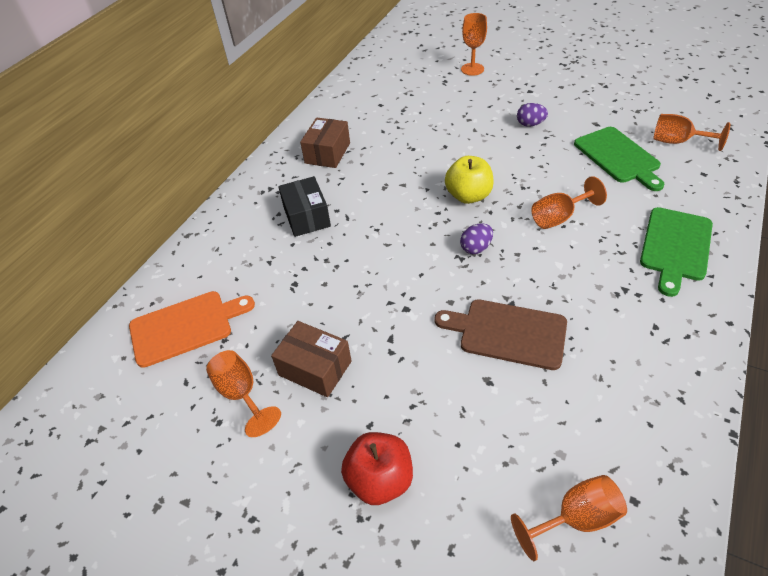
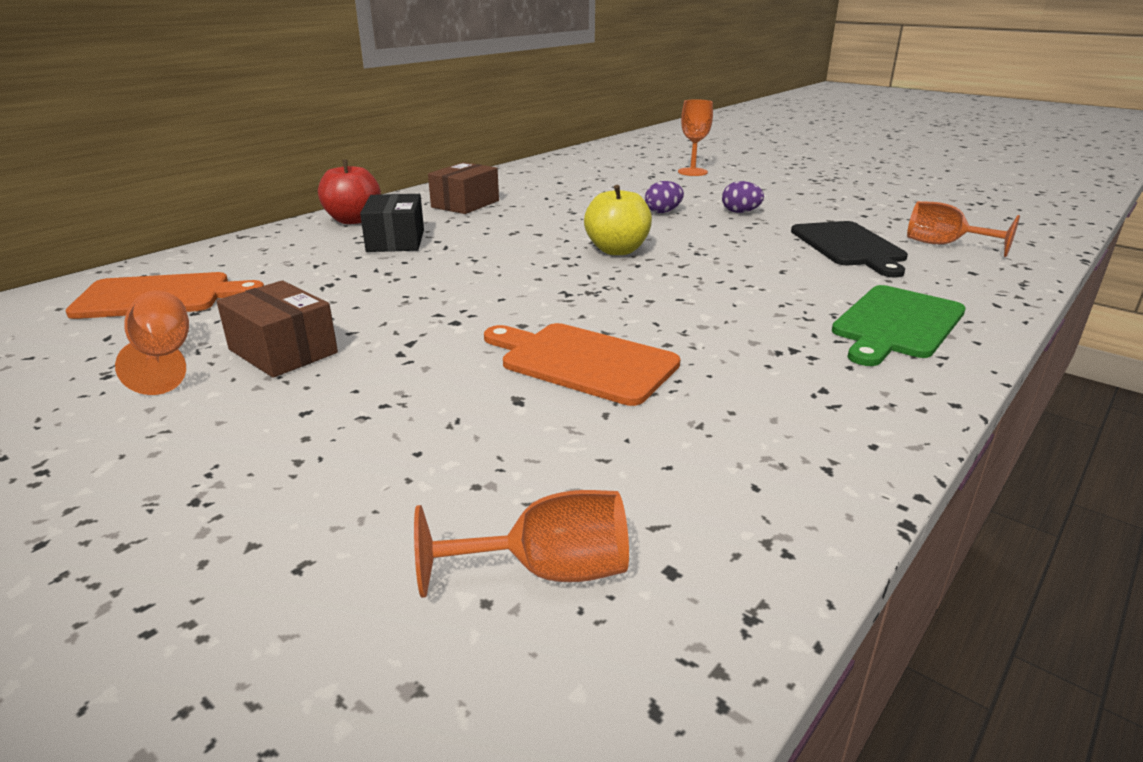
camera: 10 degrees right, 20 degrees down
(380, 479) = (265, 466): red apple -> red apple (353, 220)
(476, 248) = (594, 288): purple egg -> purple egg (663, 212)
(508, 333) = (583, 362): brown cutting board -> orange cutting board
(559, 217) = (731, 280): orange goblet -> none
(618, 157) = (849, 246): green cutting board -> black cutting board

